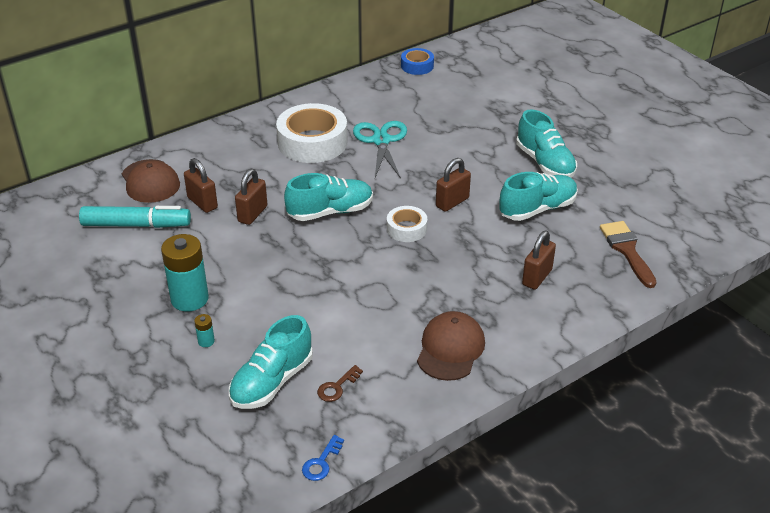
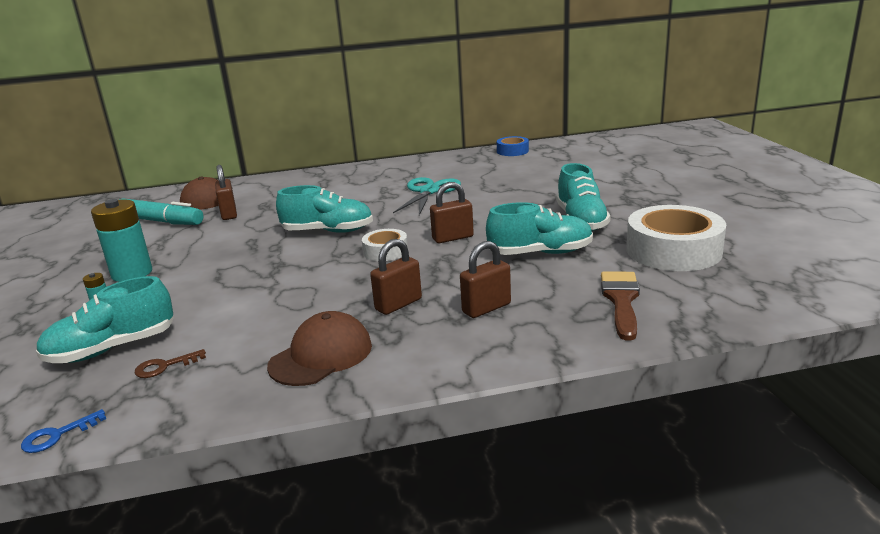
camera: 25 degrees right, 15 degrees down
(252, 214) = (259, 225): brown padlock -> brown padlock (398, 304)
(312, 142) = (366, 187): white tape -> white tape (673, 250)

